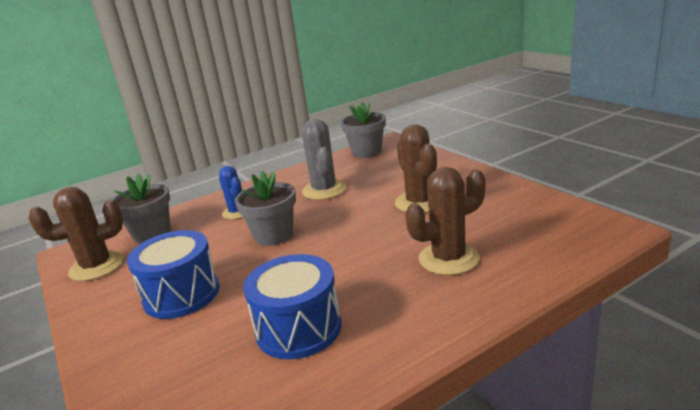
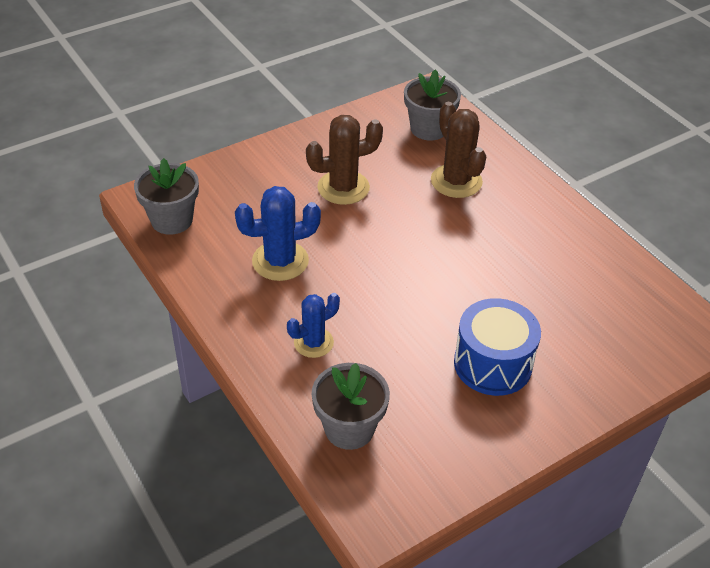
camera: 95 degrees left, 20 degrees up
(96, 266) = (423, 469): brown cactus -> none
(273, 235) = (385, 301): grey flower pot -> grey flower pot (428, 129)
(298, 328) = (547, 272): blue drum -> none
(324, 190) = (280, 261): grey cactus -> blue cactus

